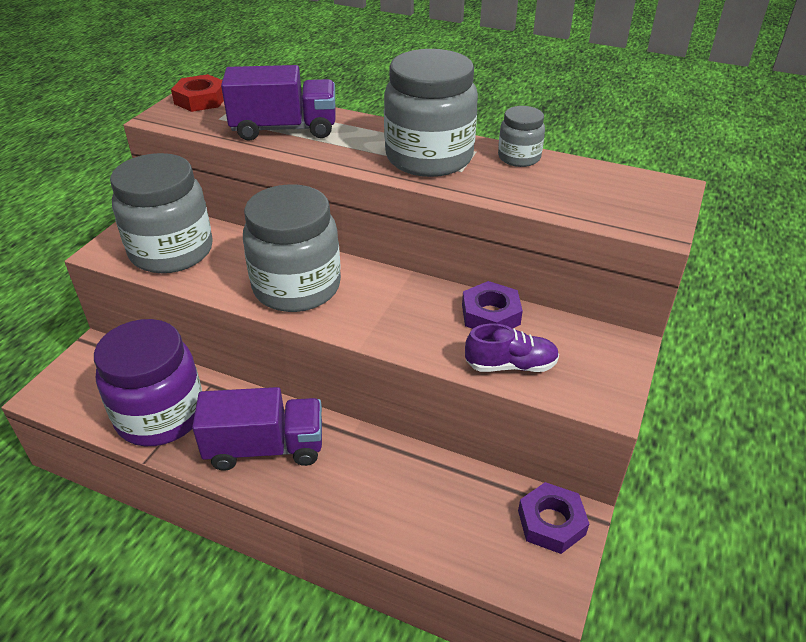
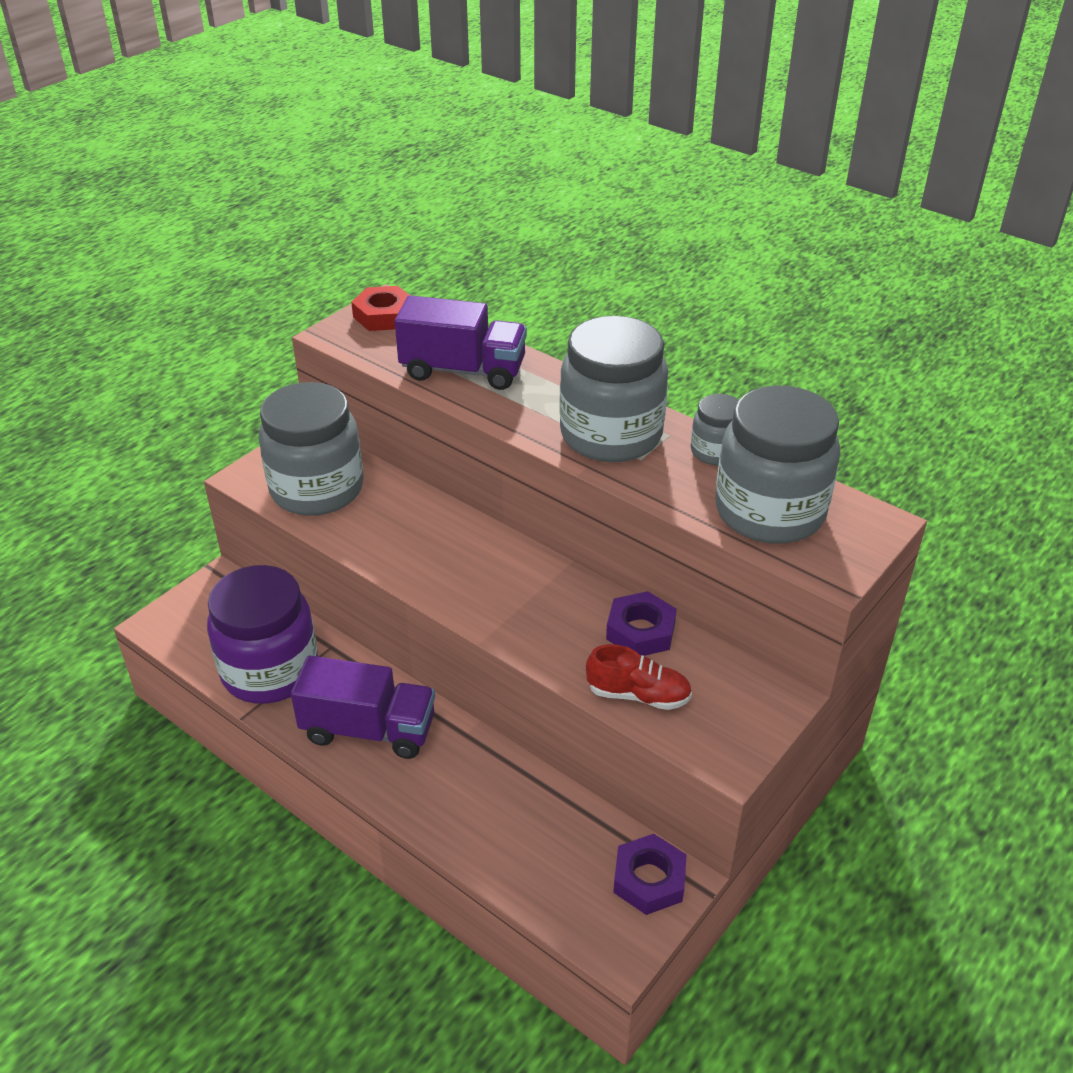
camera: 15 degrees right, 0 degrees up
(297, 287) = (437, 557): grey jar -> grey jar (769, 512)
(511, 365) = (638, 695): purple shoe -> red shoe

